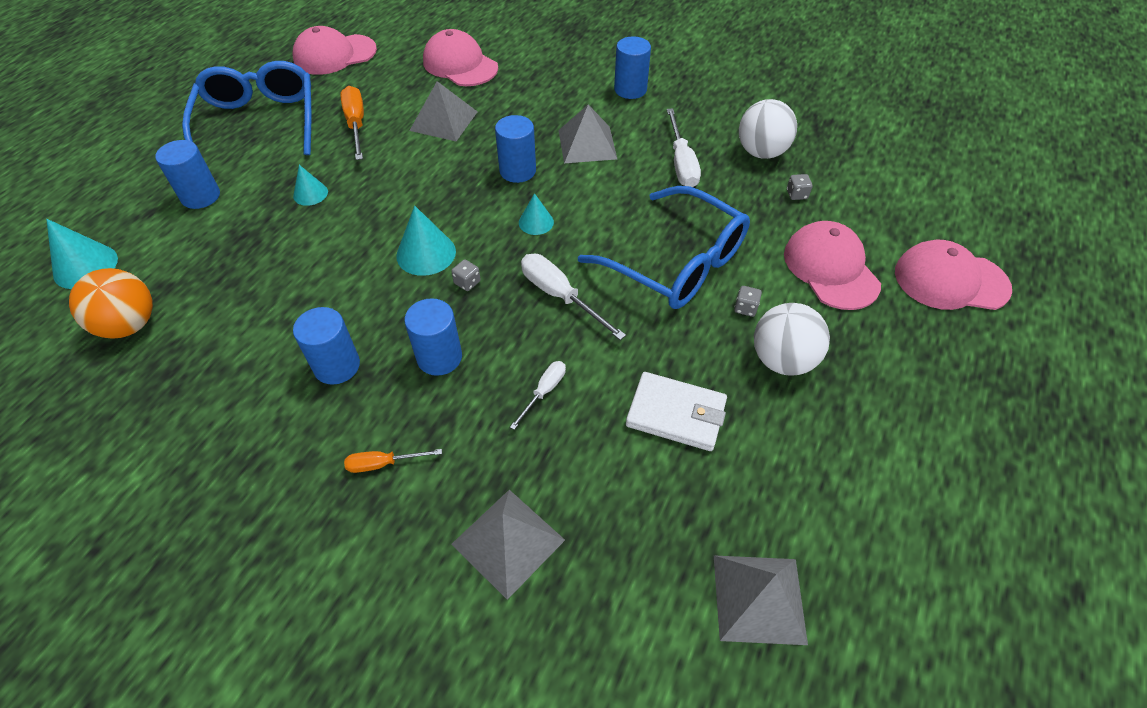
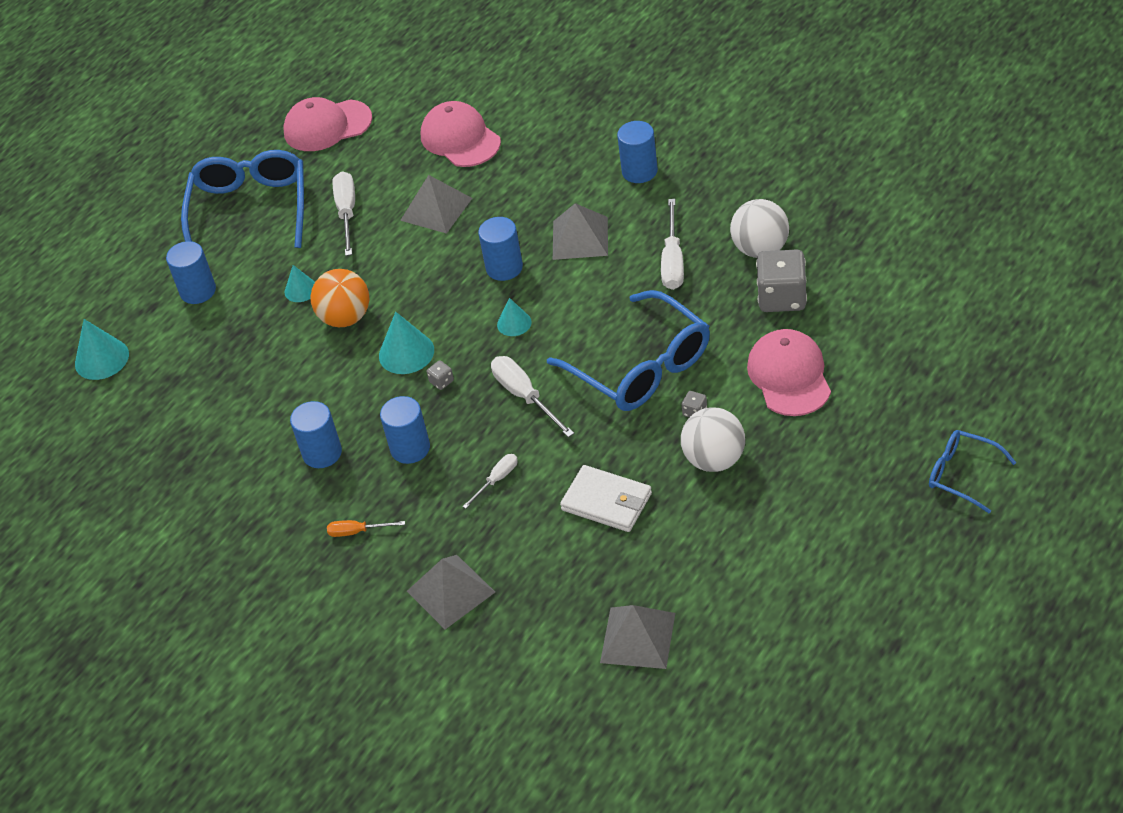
camera: 15 degrees right, 5 degrees down
(129, 325) = (146, 413): orange ball -> orange ball (345, 318)
(356, 124) = (347, 213): orange screwdriver -> white screwdriver
(796, 194) = (782, 297): grey dice -> grey dice, size x2.42
(950, 280) = (903, 390): pink cap -> none
(1052, 368) = (962, 474): none -> blue glasses

